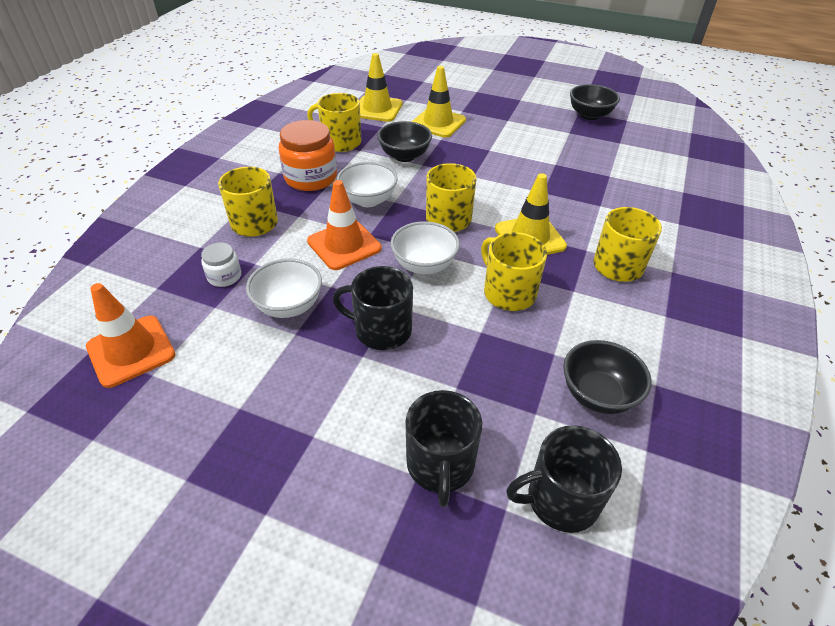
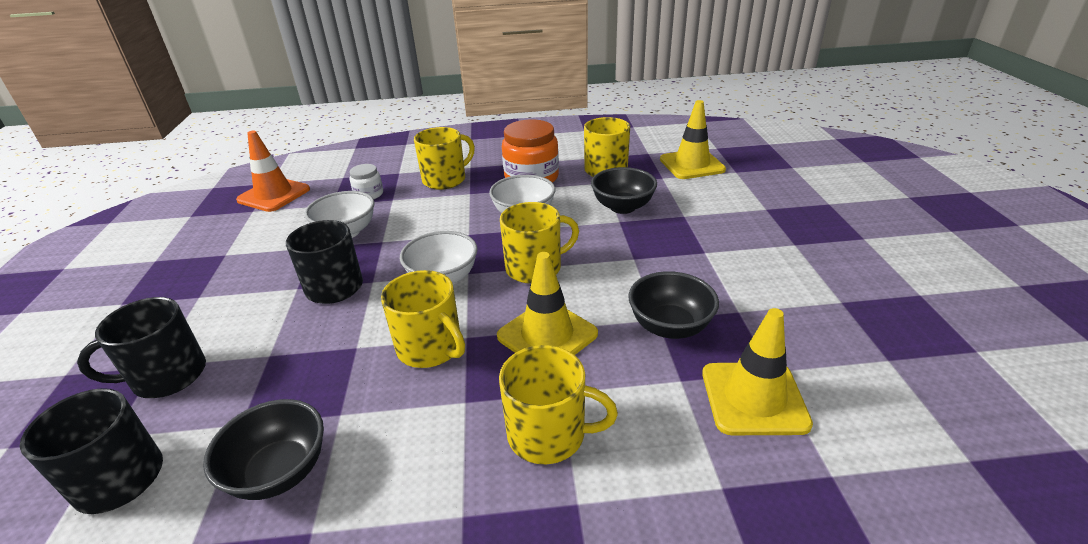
camera: 65 degrees right, 10 degrees down
(344, 245) = (444, 227): orange traffic cone -> none
(438, 123) = (715, 203): yellow traffic cone -> yellow traffic cone (754, 398)
(508, 293) = (430, 348): yellow mug -> yellow mug turned 105 degrees clockwise
(589, 115) = (923, 308): black bowl -> black bowl (669, 326)

